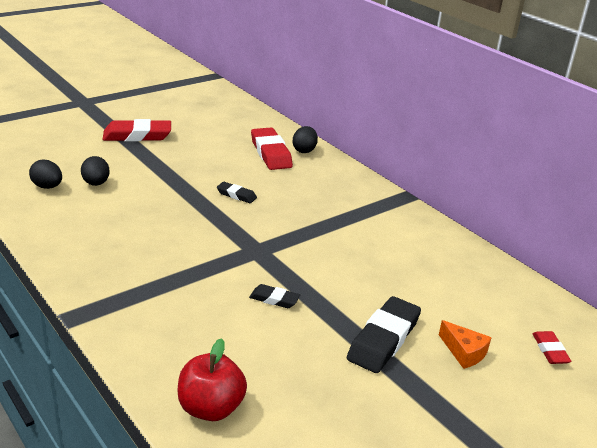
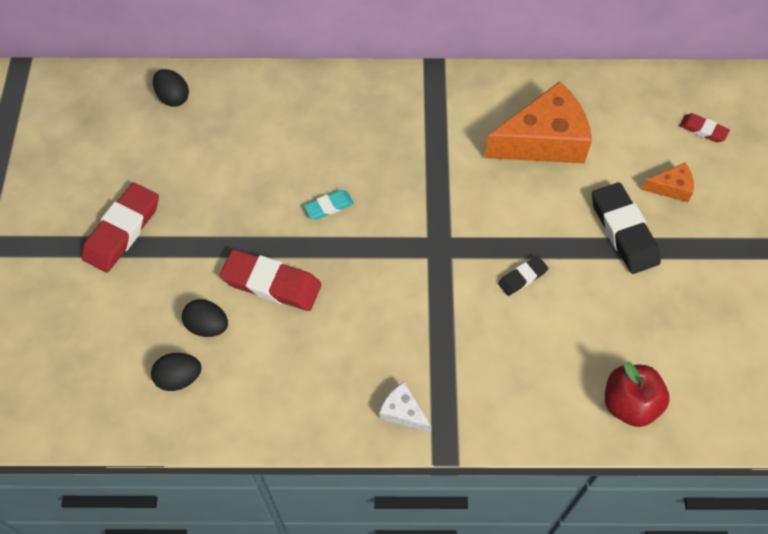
camera: 50 degrees left, 30 degrees up
(95, 283) = (403, 412): none -> white cheese
(236, 195) = (329, 206): black eraser -> turquoise eraser
(271, 153) = (265, 124): red eraser -> red eraser (271, 283)
(304, 150) = (282, 90): black egg -> black egg (173, 97)
(413, 265) = (543, 140): none -> orange cheese

